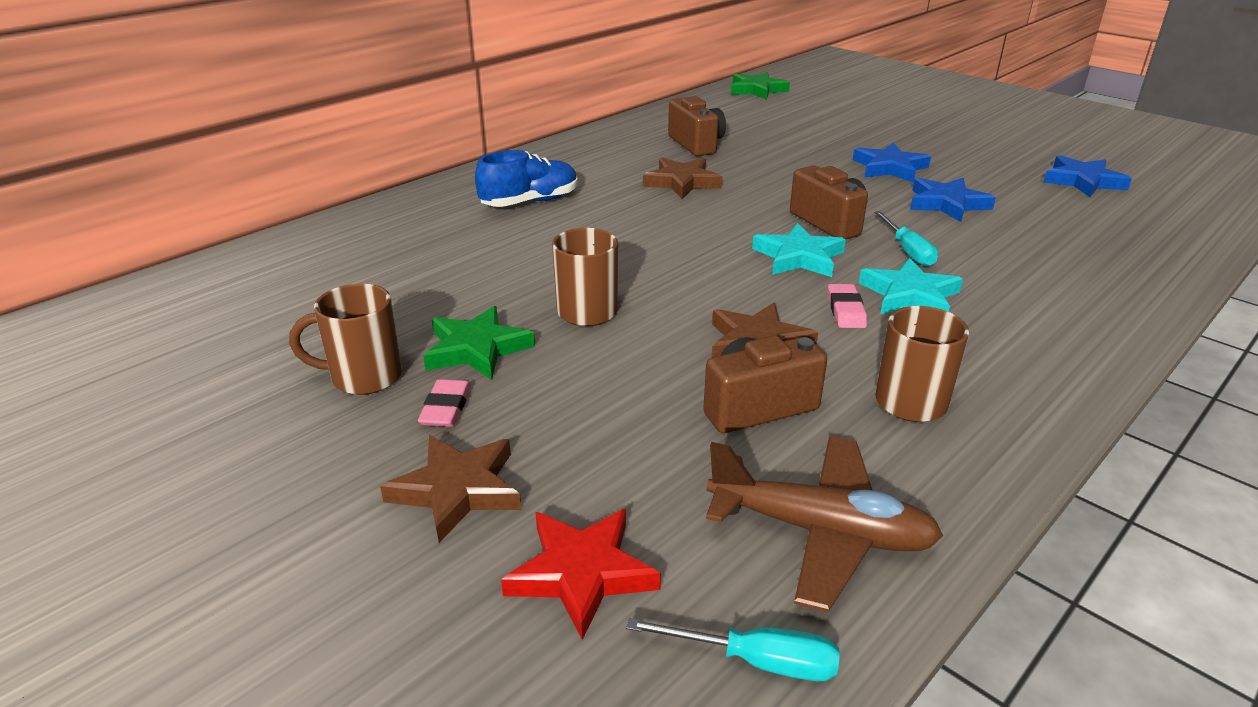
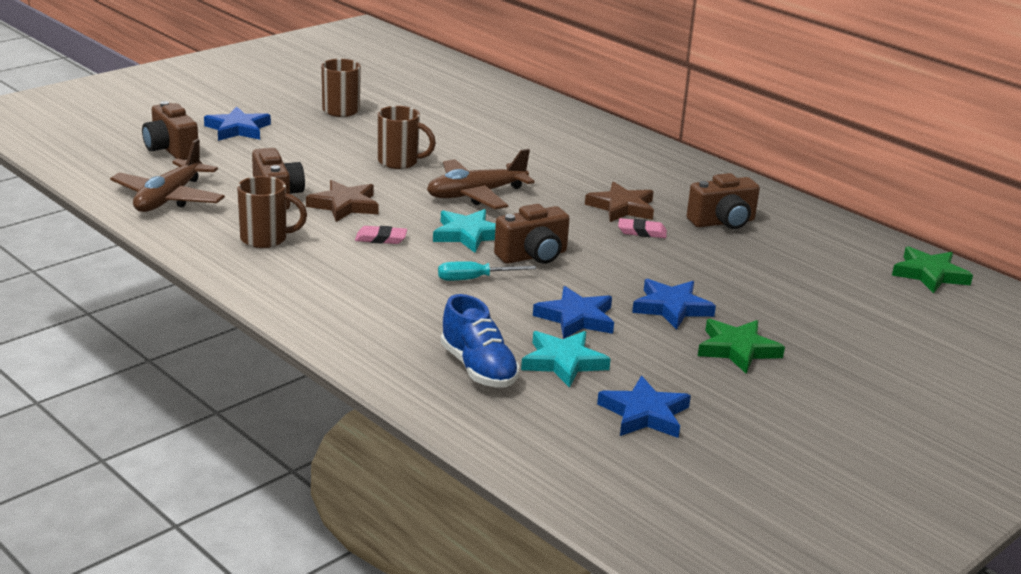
camera: 90 degrees right, 5 degrees down
(446, 408) = (305, 127): pink eraser -> pink eraser (642, 232)
(457, 490) = (238, 129): brown star -> blue star
(477, 349) = (362, 133): green star -> green star (737, 349)
(530, 202) = (576, 151): blue shoe -> blue shoe (478, 369)
(581, 573) = (171, 150): red star -> brown camera
(680, 255) = (476, 194): none -> brown plane
(756, 661) = (104, 176): turquoise screwdriver -> none
(910, 295) = (398, 265): turquoise star -> turquoise star (563, 362)

